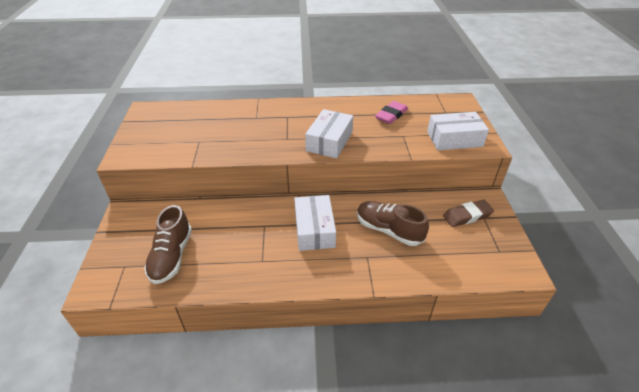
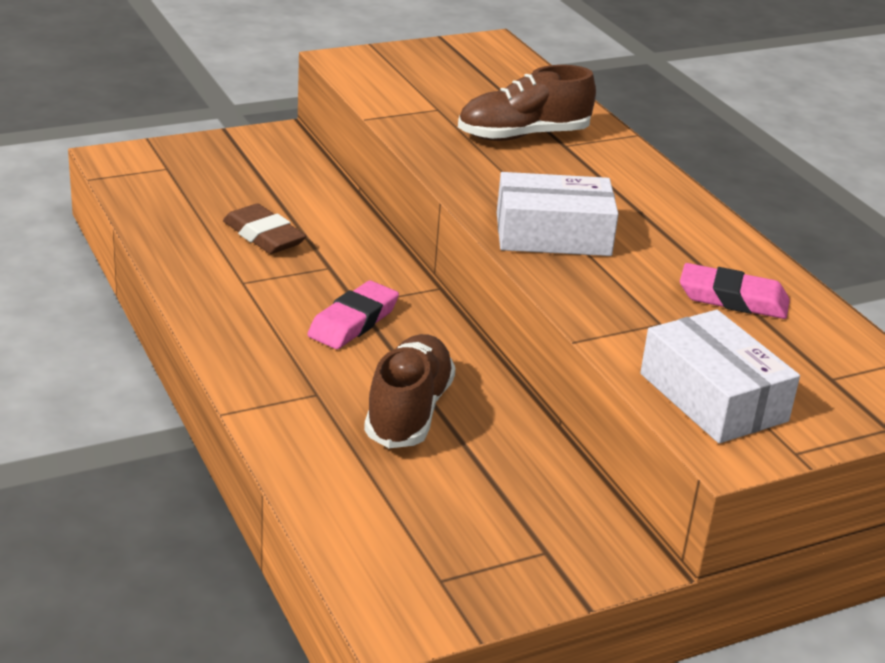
camera: 65 degrees right, 10 degrees down
(171, 256) = (207, 199): brown shoe -> brown shoe (523, 136)
(314, 229) = (353, 322): white box -> pink eraser
(467, 216) = (533, 523): brown eraser -> brown eraser (264, 236)

